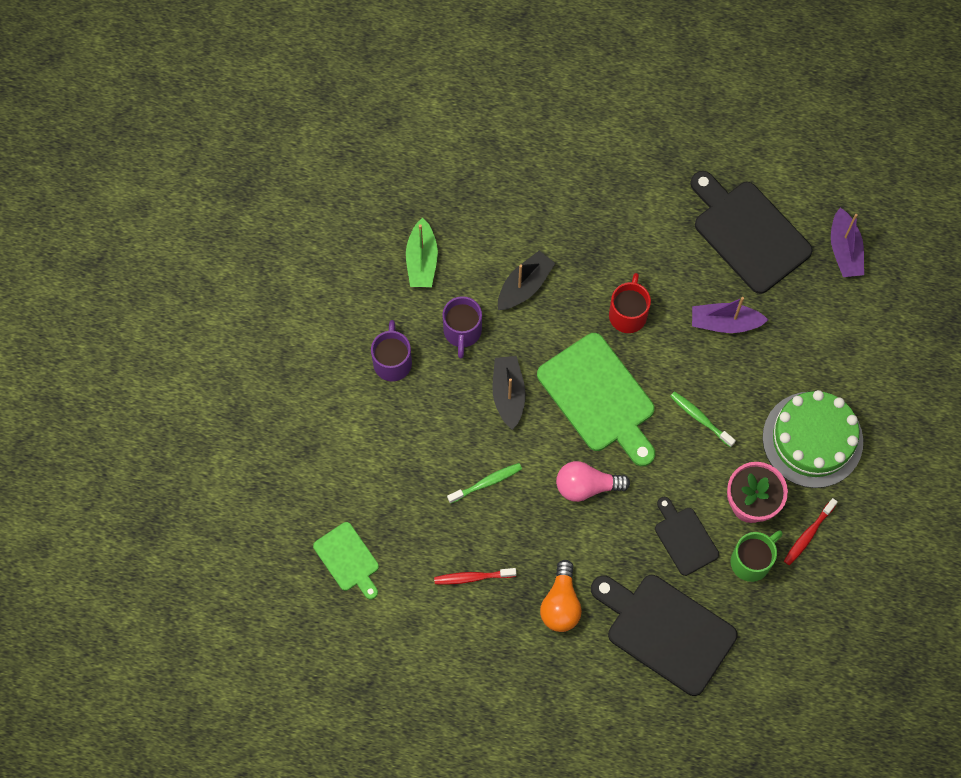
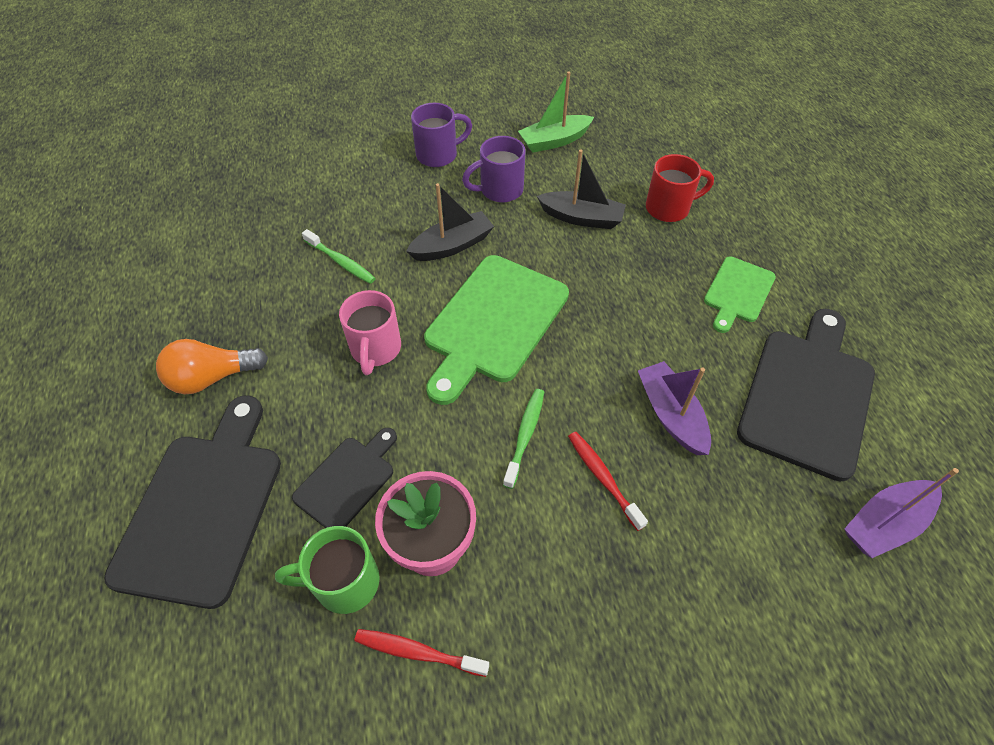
camera: 65 degrees right, 15 degrees down
(348, 559) = (215, 190): green cutting board -> green cutting board (738, 292)
(472, 577) = (223, 287): red toothbrush -> red toothbrush (603, 478)
(586, 486) = (375, 349): pink light bulb -> pink mug
(628, 314) = (612, 313): red mug -> red mug (669, 208)
(751, 561) = (344, 582): green mug -> green mug turned 150 degrees clockwise
(812, 439) = (573, 595): green cake -> none

